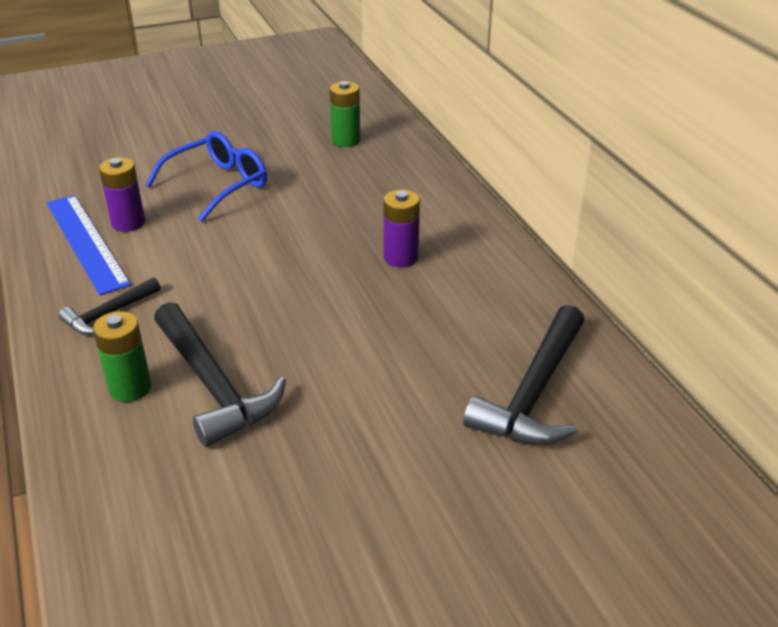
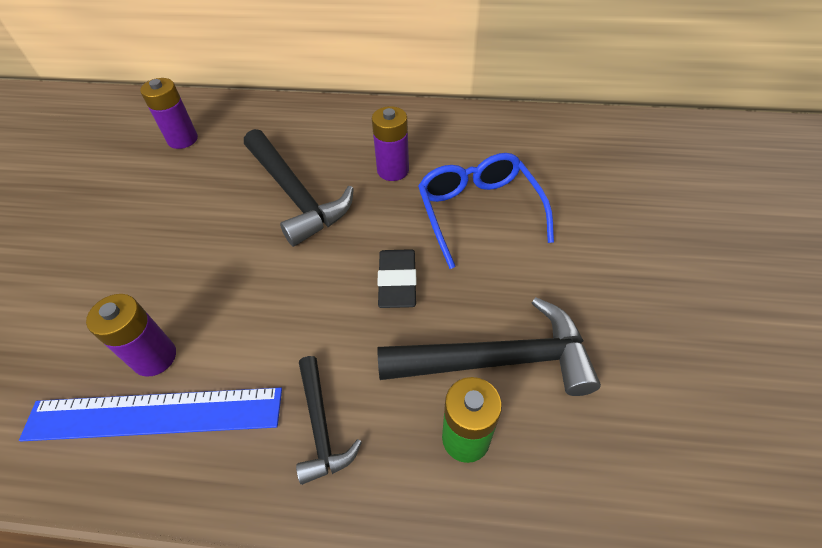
camera: 60 degrees left, 15 degrees up
(217, 185) = (160, 254): blue glasses -> blue glasses (479, 213)
(264, 305) = (397, 281): none -> black eraser
(346, 140) = (183, 139): green battery -> purple battery
(534, 393) = (599, 164): black hammer -> black hammer (296, 195)

